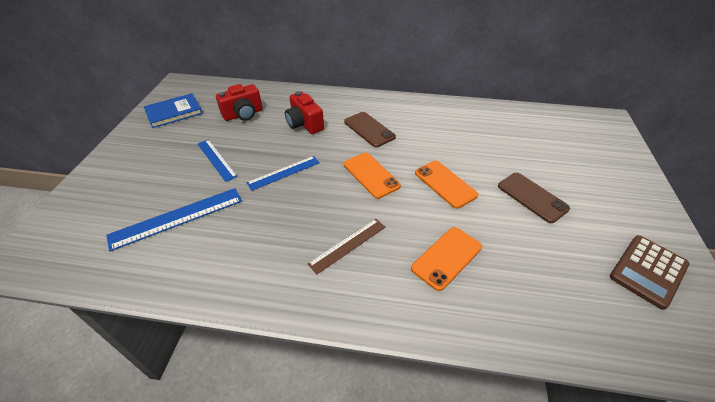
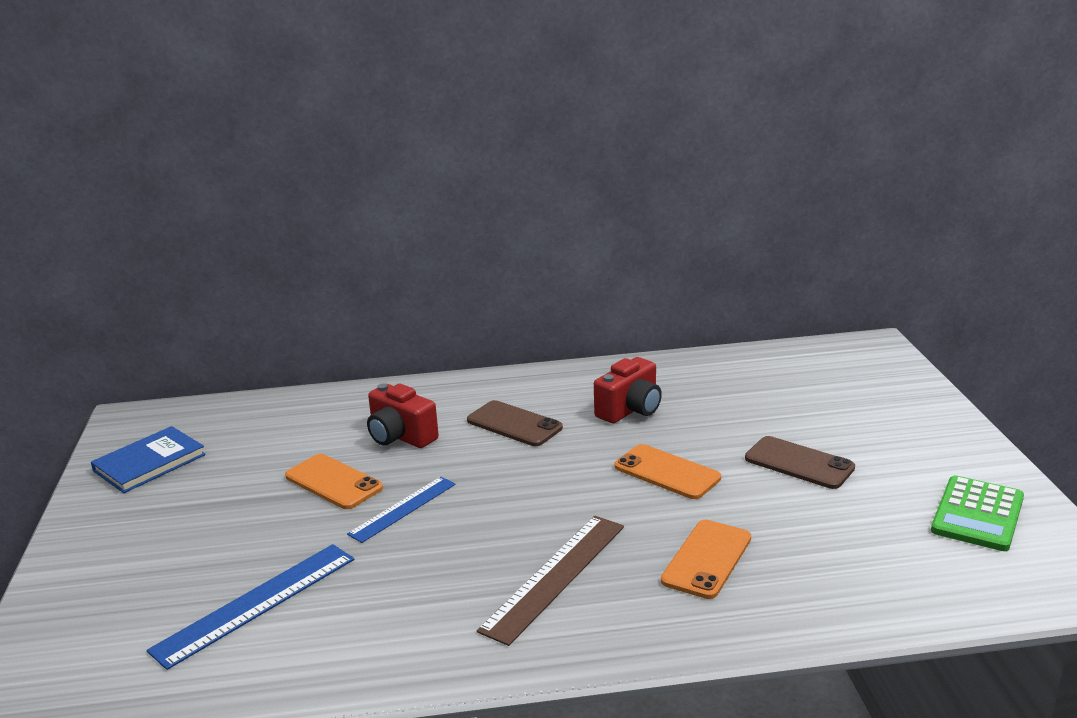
camera: 15 degrees left, 20 degrees down
(216, 159) = (274, 514): blue ruler -> none
(243, 114) = (283, 443): red camera -> red camera (630, 410)
(348, 245) = (555, 576): brown ruler -> brown ruler, size x1.52
(371, 175) = (547, 484): orange phone -> orange phone (333, 482)
(648, 271) = (977, 514): brown calculator -> green calculator

